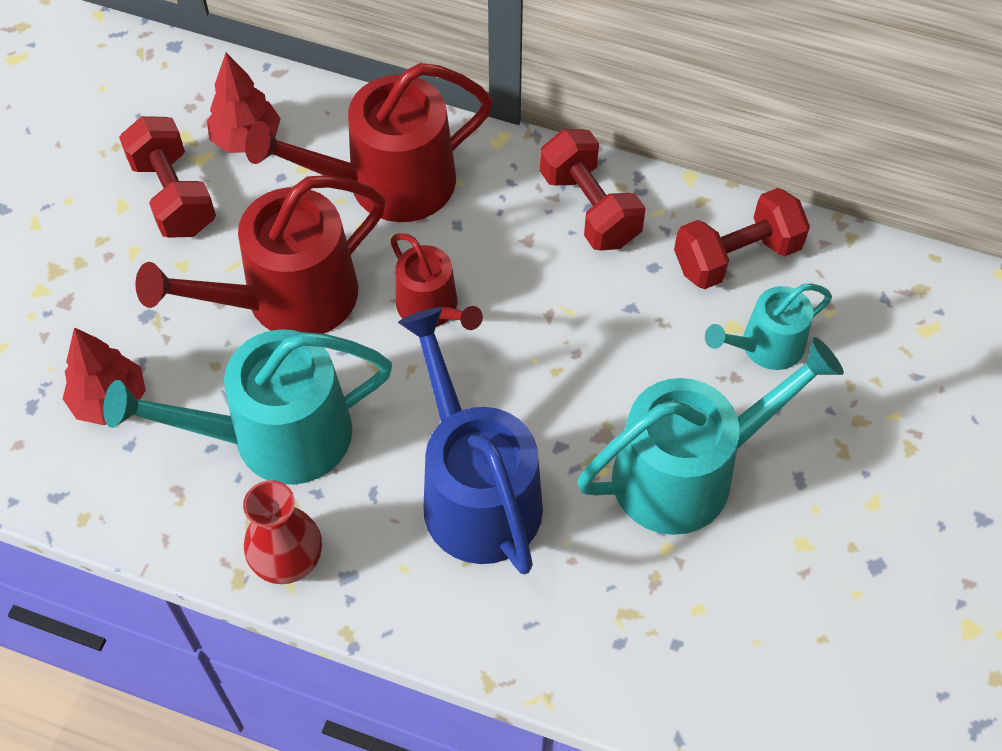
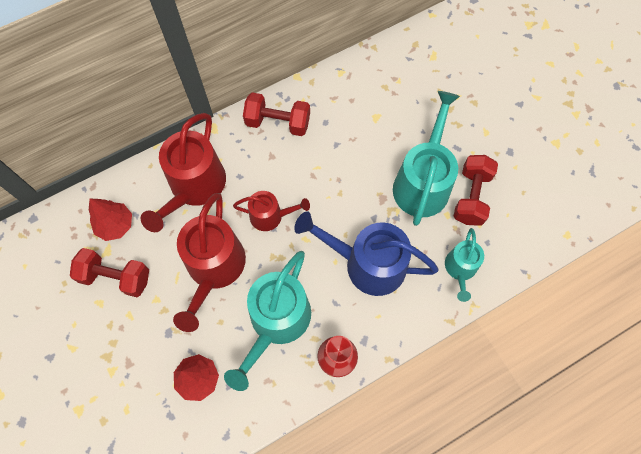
camera: 50 degrees left, 10 degrees up
(736, 257) = (347, 91): red dumbbell -> red dumbbell (471, 196)
(765, 346) = (394, 113): turquoise watering can -> turquoise watering can (460, 269)

